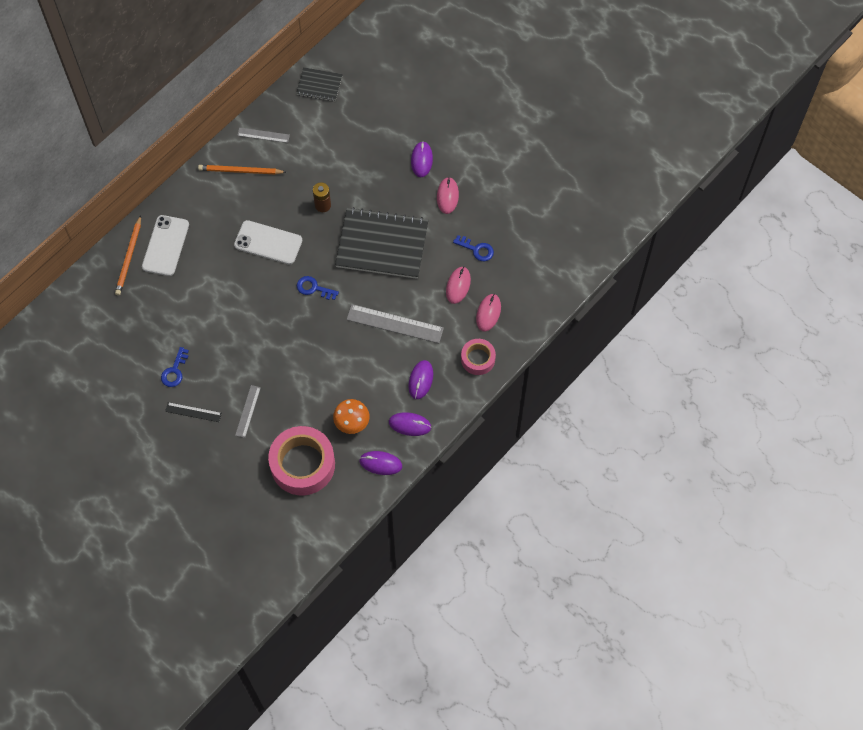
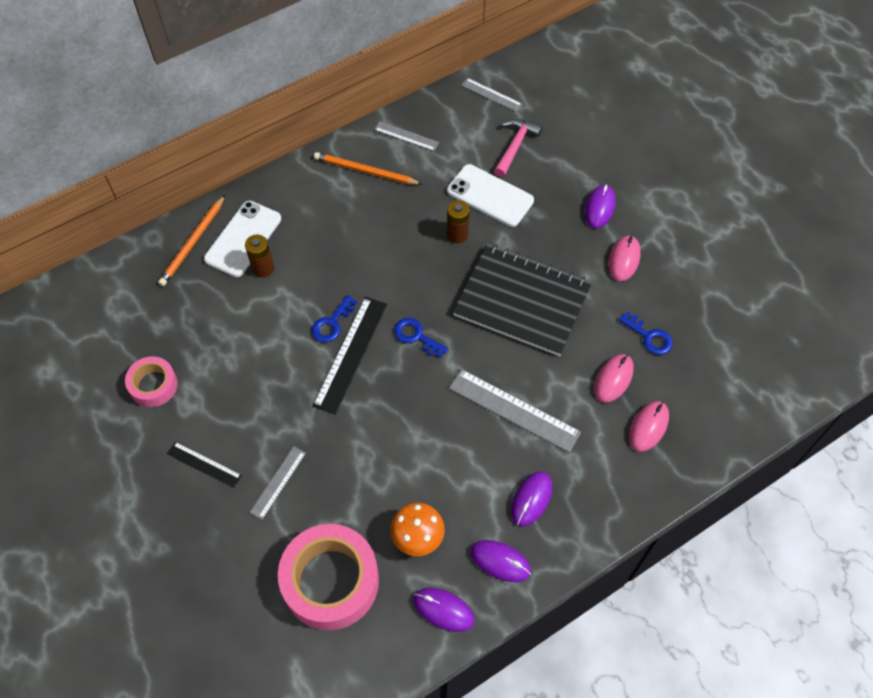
camera: 15 degrees right, 5 degrees down
(174, 371) = (199, 401): blue key -> blue key (332, 323)
(188, 264) = (263, 268): none -> brown battery
(268, 242) = (374, 264): white phone -> white phone (490, 196)
(271, 312) = (350, 354): none -> black ruler
(319, 85) = (491, 95): black notebook -> grey ruler
(348, 124) = (515, 146): none -> pink hammer
(478, 359) = (620, 489): pink tape -> pink tape (153, 385)

